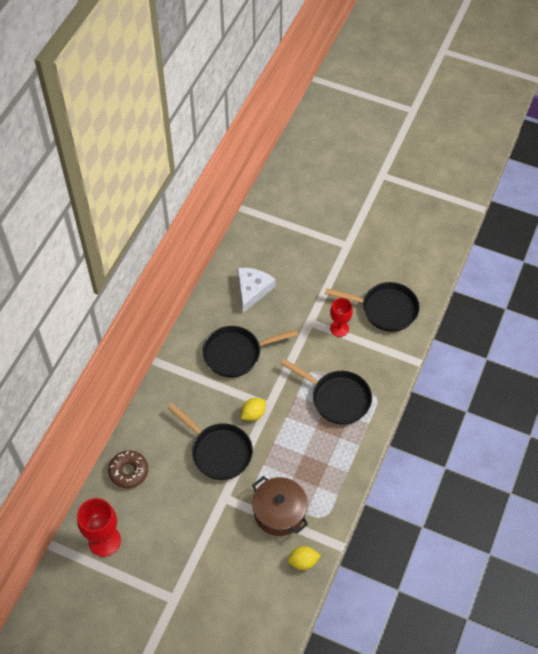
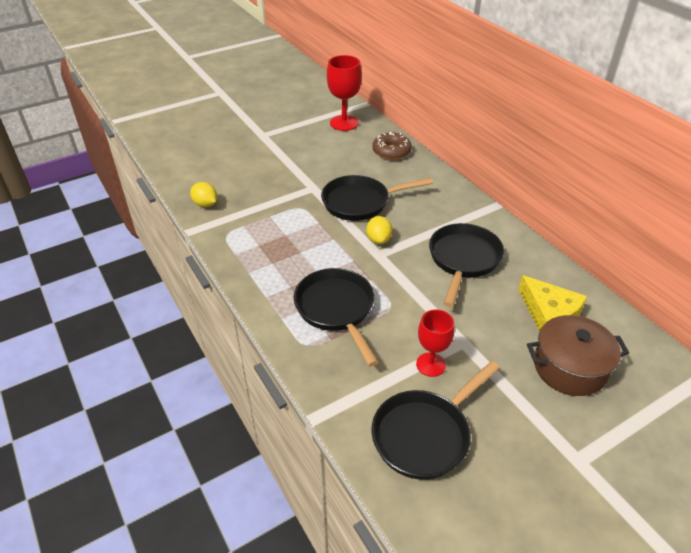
camera: 125 degrees right, 15 degrees down
(252, 290) = (549, 313): white cheese -> yellow cheese
(279, 512) = (263, 211): brown pot -> brown pot (569, 367)
(303, 561) = (205, 204): yellow lemon -> yellow lemon turned 75 degrees counterclockwise
(337, 398) = (336, 309): black pan -> black pan turned 90 degrees clockwise

